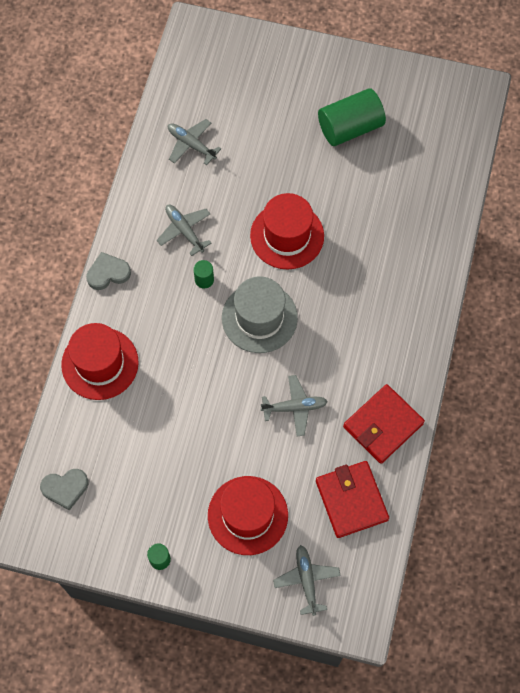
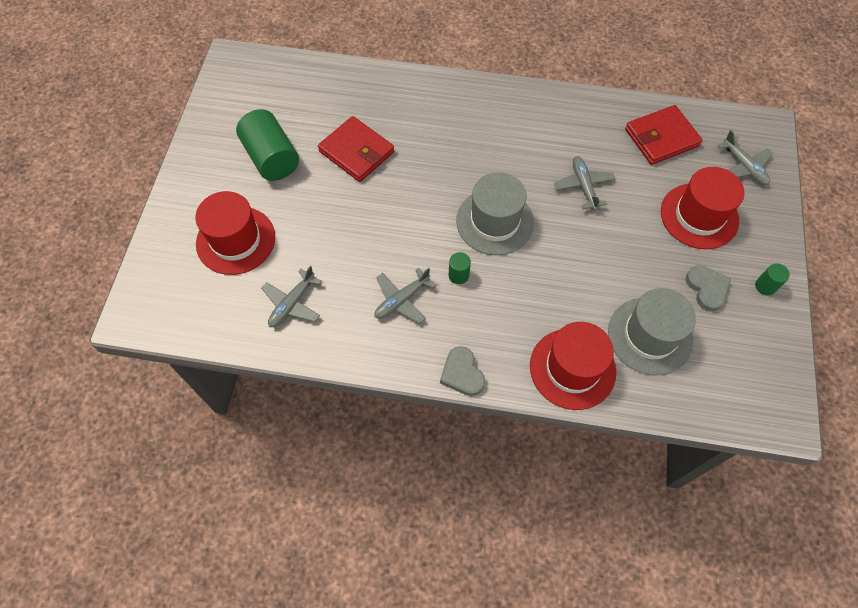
camera: 95 degrees left, 5 degrees down
(65, 488) = (720, 385): grey heart -> grey heart (707, 289)
(122, 437) = (650, 336): none -> grey hat
(287, 236) = (400, 204): red hat -> red hat (236, 240)
(306, 580) = (744, 166): grey plane -> grey plane turned 105 degrees counterclockwise
(383, 425) = (585, 118): red wallet -> red wallet (356, 151)

